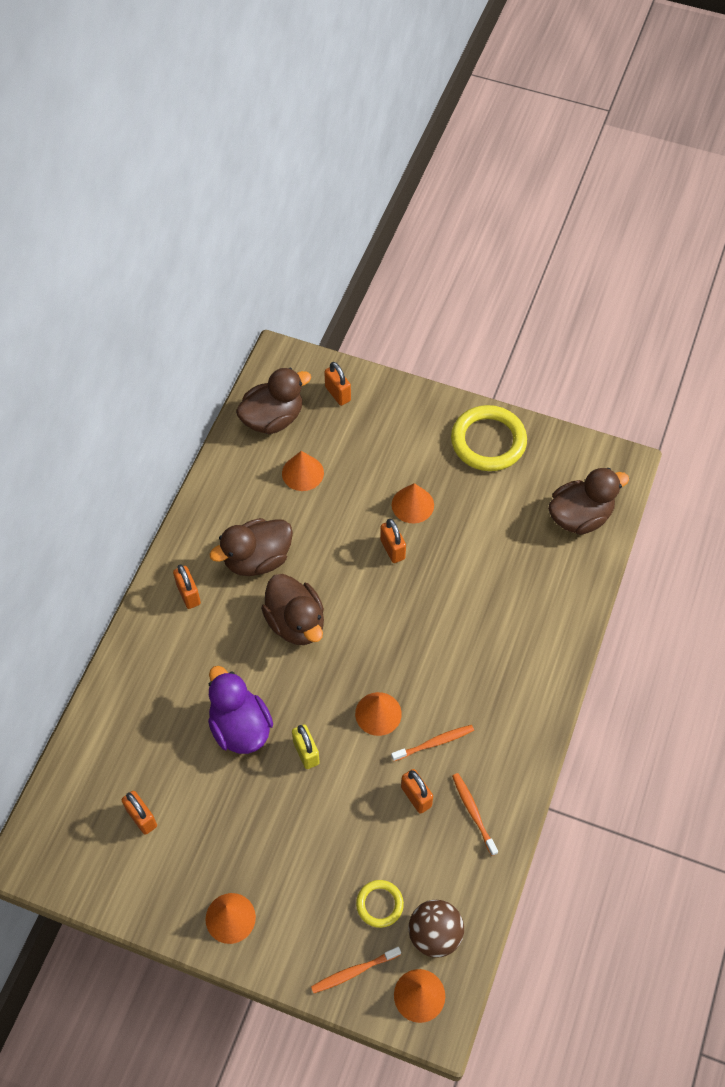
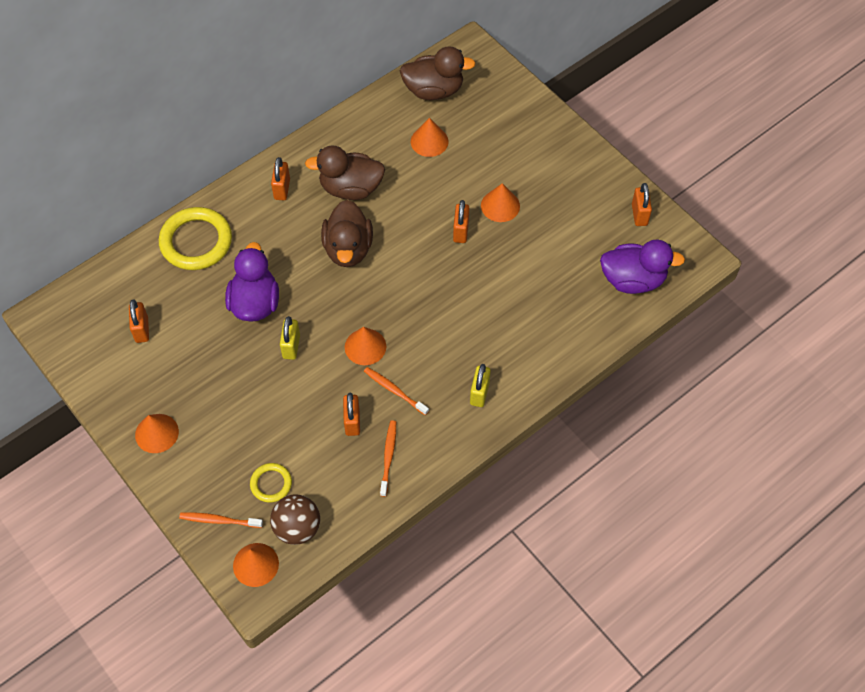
camera: 30 degrees right, 0 degrees up
(338, 394) = (498, 95): orange padlock -> orange padlock (639, 215)
(435, 743) = (394, 390): orange toothbrush -> orange toothbrush turned 150 degrees counterclockwise
(488, 441) = (596, 186): yellow ring -> yellow ring (196, 241)
(515, 702) = (479, 393): none -> yellow padlock
(580, 516) = (633, 280): brown duck -> purple duck

